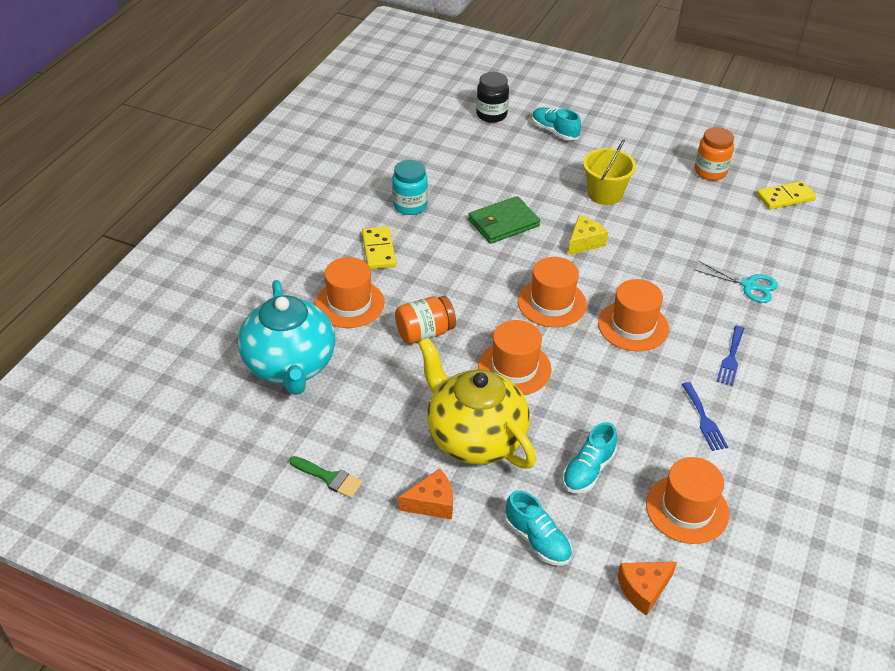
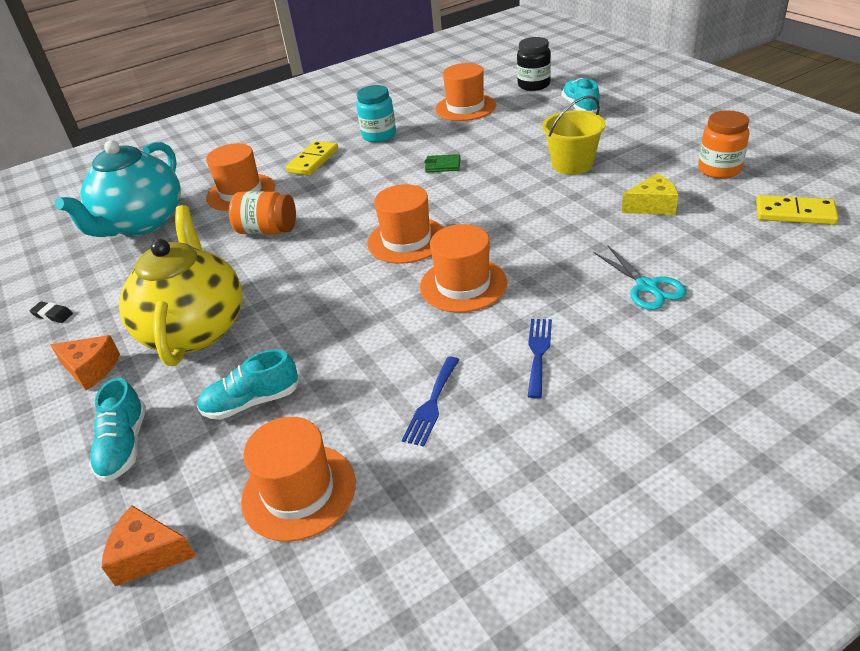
camera: 40 degrees right, 5 degrees down
(329, 478) = (53, 315): green brush -> black eraser
(503, 223) = (442, 165): green wallet -> green wallet, size x0.54
(514, 368) = (303, 283): orange hat -> orange hat (465, 107)
(584, 242) = (502, 199): yellow cheese -> yellow cheese (652, 206)
(731, 358) = (538, 353): blue fork -> blue fork turned 135 degrees clockwise

